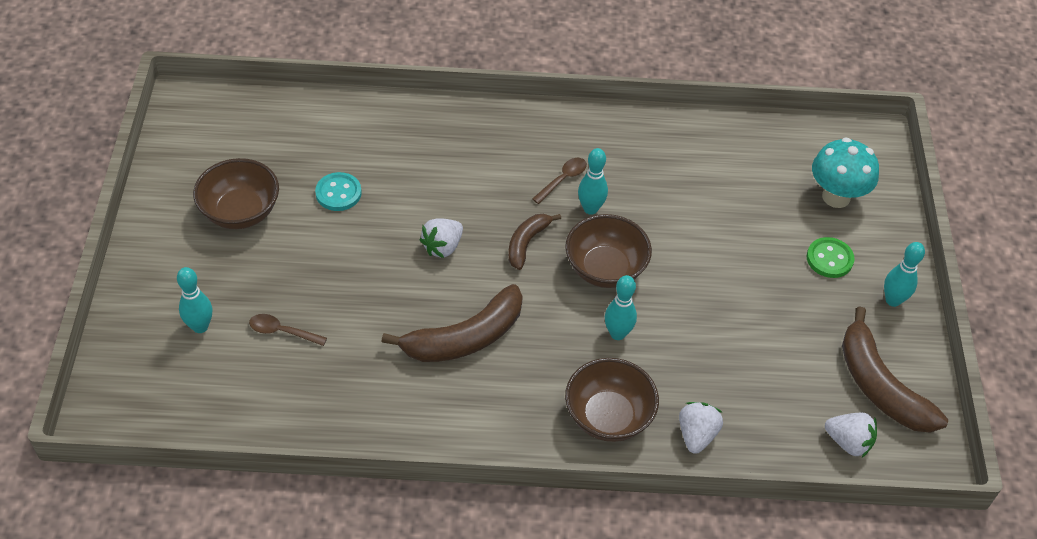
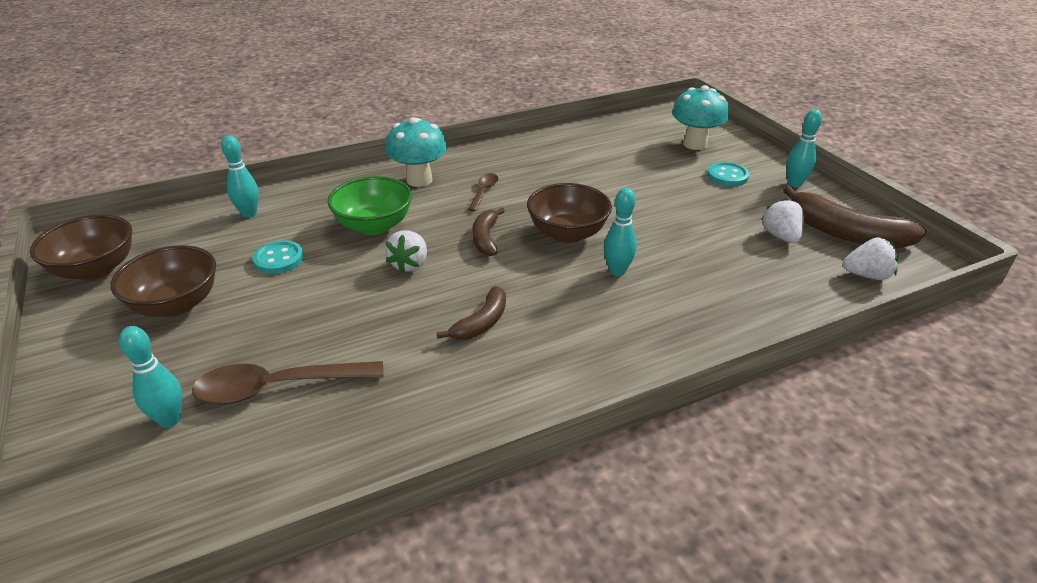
camera: 25 degrees left, 15 degrees down
(282, 331) = (277, 387): brown spoon -> brown spoon, size x1.87
(437, 185) = (374, 226): none -> green bowl
(464, 338) = (481, 323): brown banana -> brown banana, size x0.57
(511, 137) = (419, 180): none -> turquoise mushroom
(590, 209) = (522, 202): turquoise bowling pin -> turquoise bowling pin (249, 213)
(608, 416) = (665, 332): brown bowl -> brown bowl (96, 269)
(696, 435) = (751, 316): white strawberry -> white strawberry (780, 236)
(829, 259) = (727, 176): green button -> turquoise button

